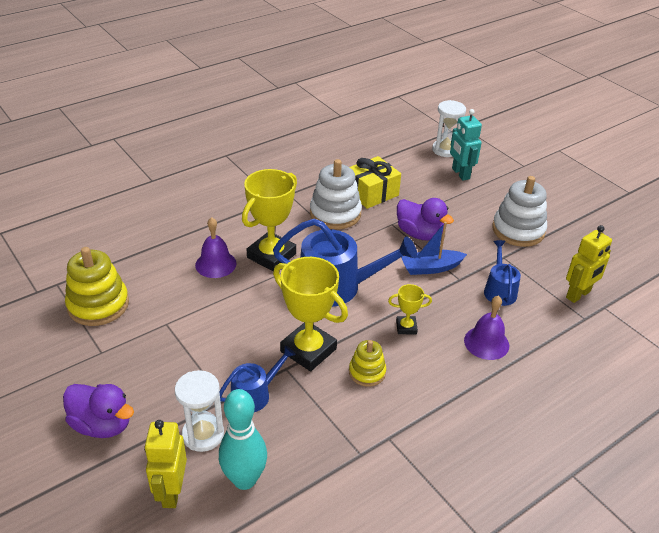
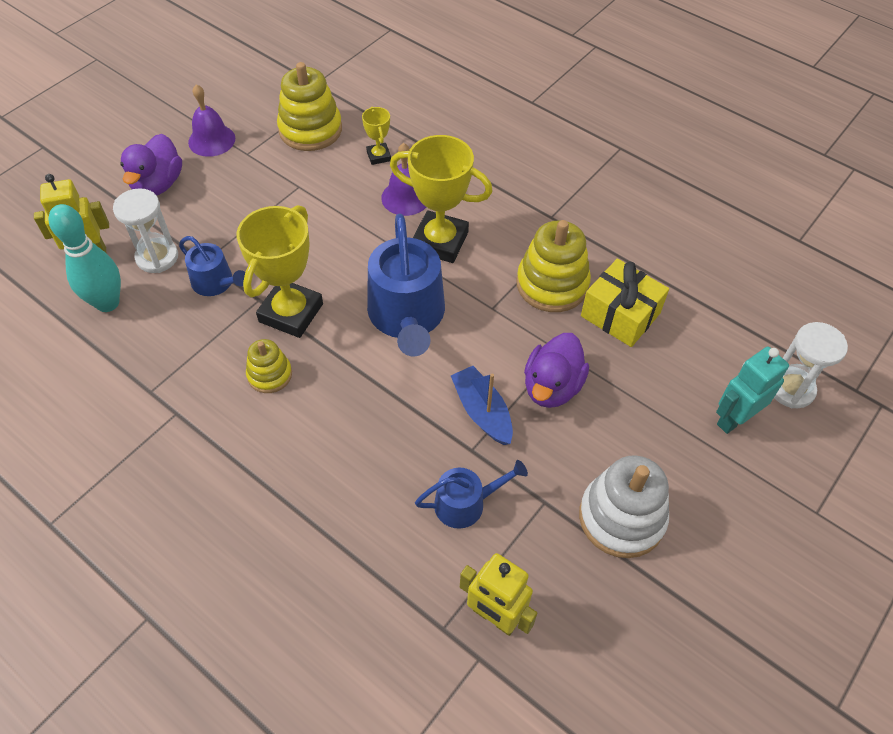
camera: 75 degrees right, 15 degrees up
(335, 214) = (552, 284): white stacking toy -> yellow stacking toy
(406, 327) = (356, 401): yellow trophy -> yellow trophy (379, 156)
(486, 343) = (353, 497): purple bell -> purple bell (211, 140)

